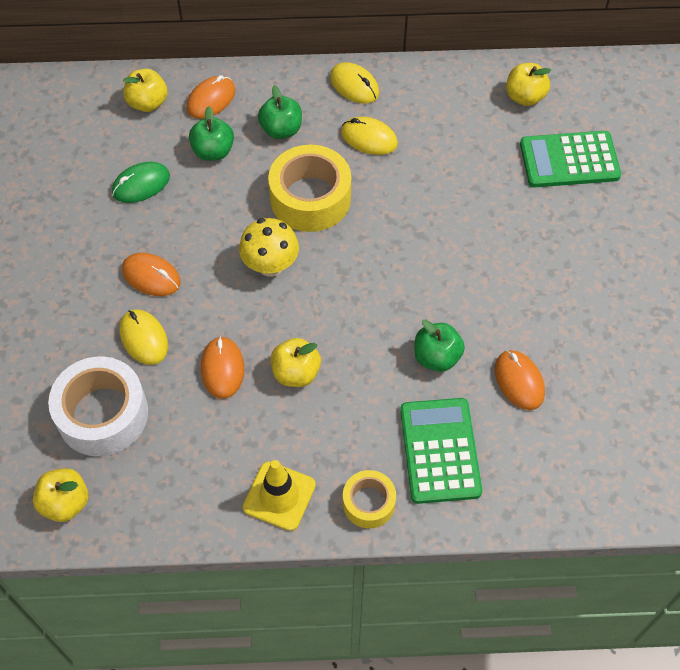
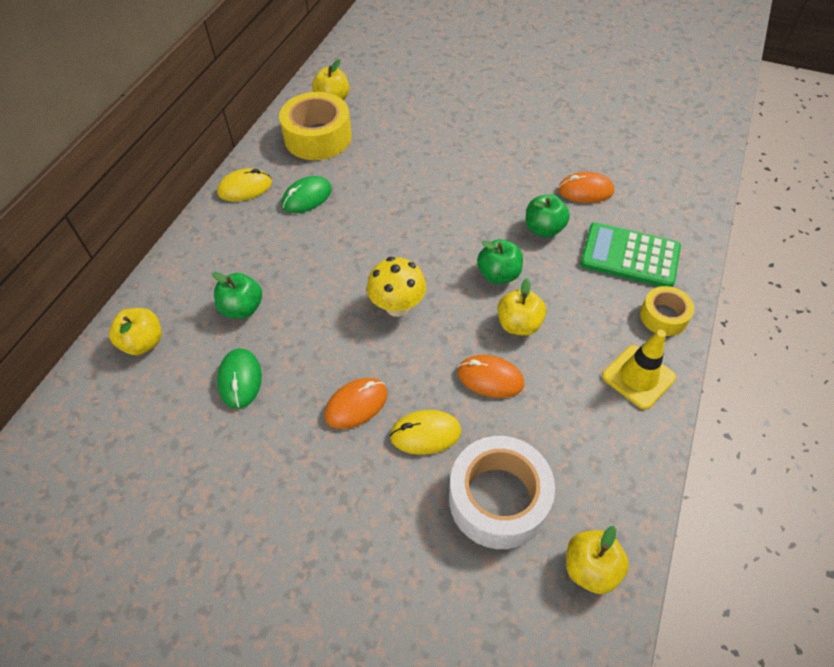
camera: 65 degrees left, 5 degrees down
(211, 100) = (180, 291): orange mouse -> none
(281, 130) = (255, 251): green apple -> green apple (498, 274)
(310, 198) = (343, 255): yellow tape -> yellow tape (318, 137)
(369, 138) = (307, 197): yellow mouse -> green mouse
(569, 160) = (406, 98): green calculator -> none

